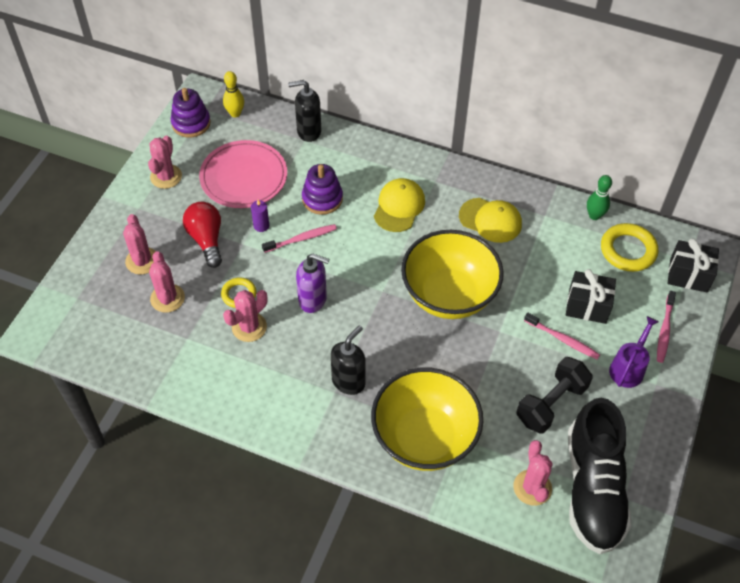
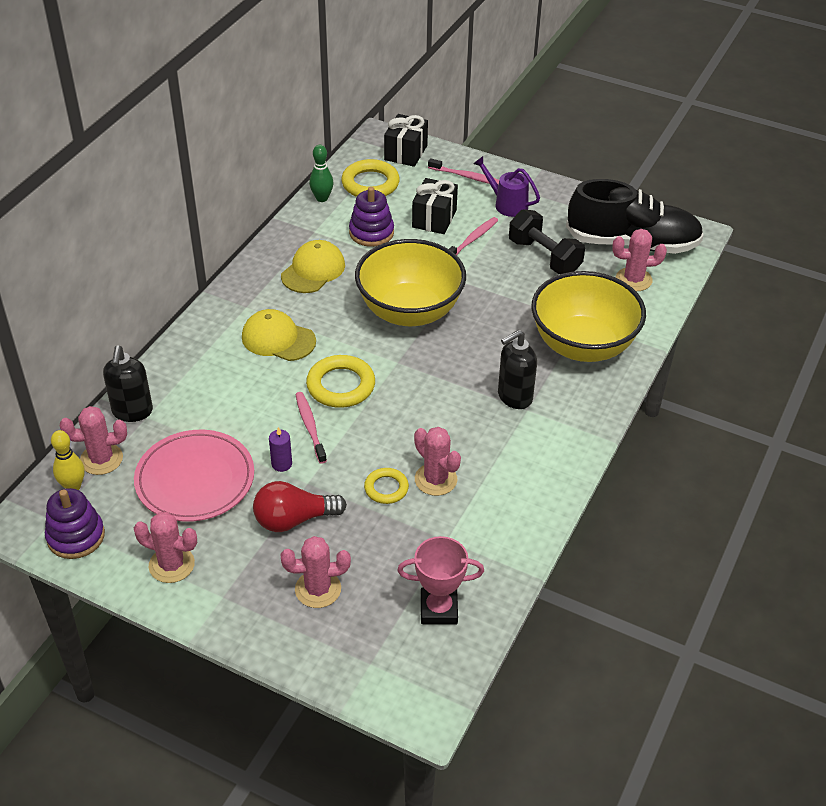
camera: 85 degrees left, 10 degrees down
(121, 337) = (439, 609): none -> pink trophy
(167, 298) = (383, 560): pink cactus -> pink cactus (101, 459)
(313, 300) = (403, 421): purple soap dispenser -> none
(322, 199) = (250, 405): purple stacking toy -> purple stacking toy (371, 232)
(348, 381) = (514, 397): black soap dispenser -> black soap dispenser turned 75 degrees counterclockwise
(349, 254) = (341, 386): none -> yellow ring

